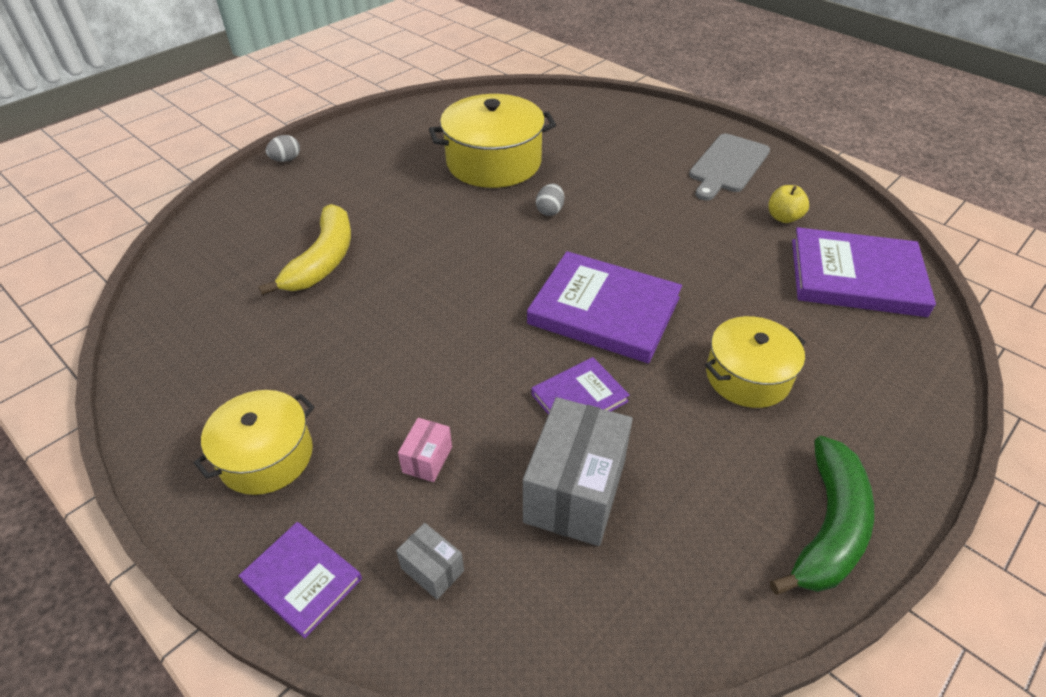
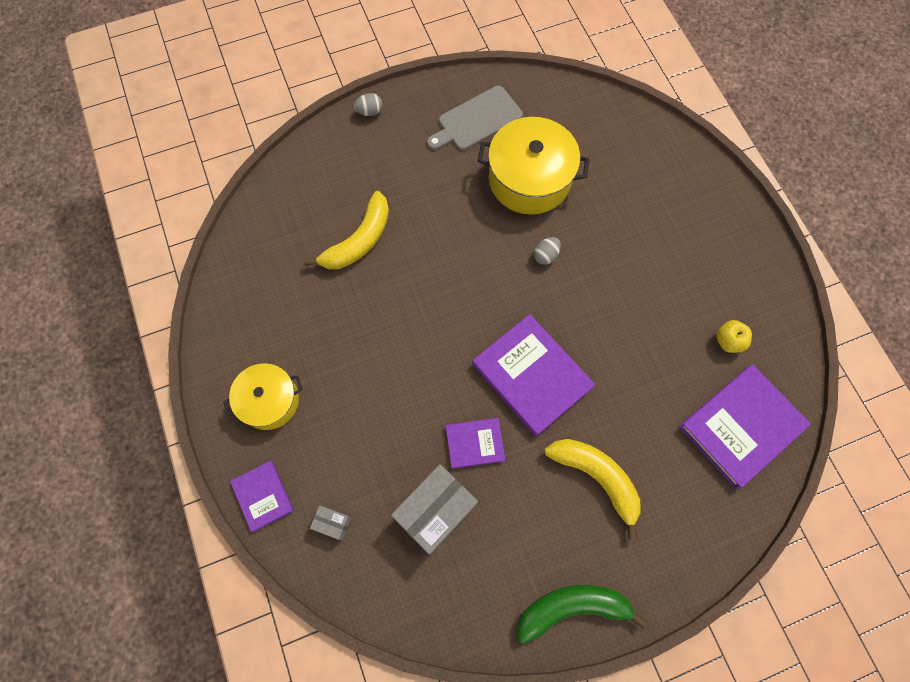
camera: 25 degrees right, 25 degrees up
(427, 459) = (360, 447): pink box -> none
(432, 569) = (333, 523): grey box -> grey box turned 45 degrees counterclockwise
(727, 165) = (722, 261): grey cutting board -> grey cutting board (476, 120)
(747, 376) = (596, 477): yellow pot -> yellow banana
(828, 527) = (572, 608): green banana -> green banana turned 150 degrees counterclockwise
(856, 277) = (741, 426): purple book -> purple book turned 75 degrees counterclockwise

